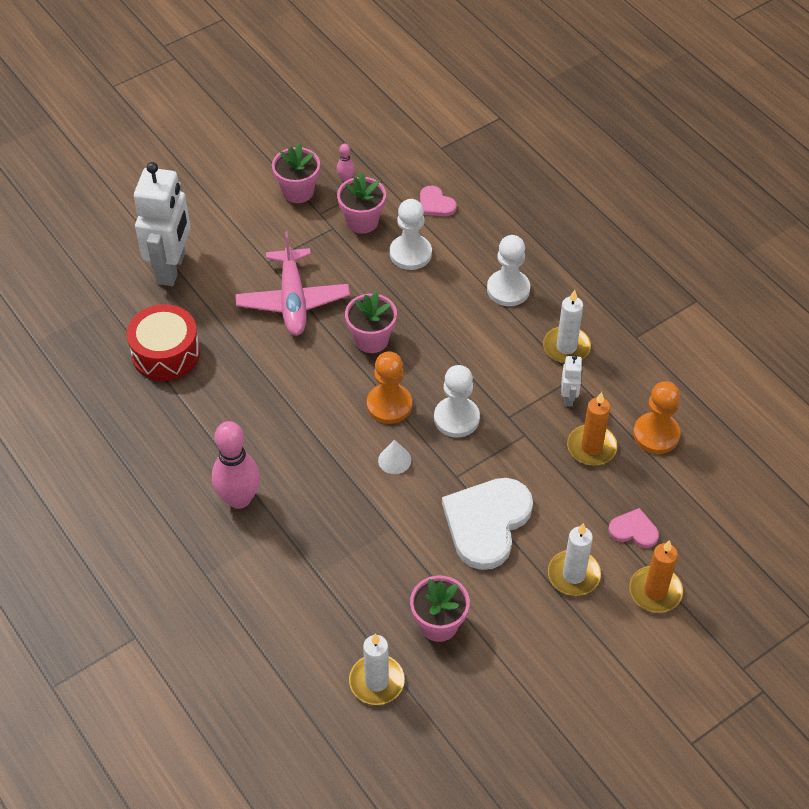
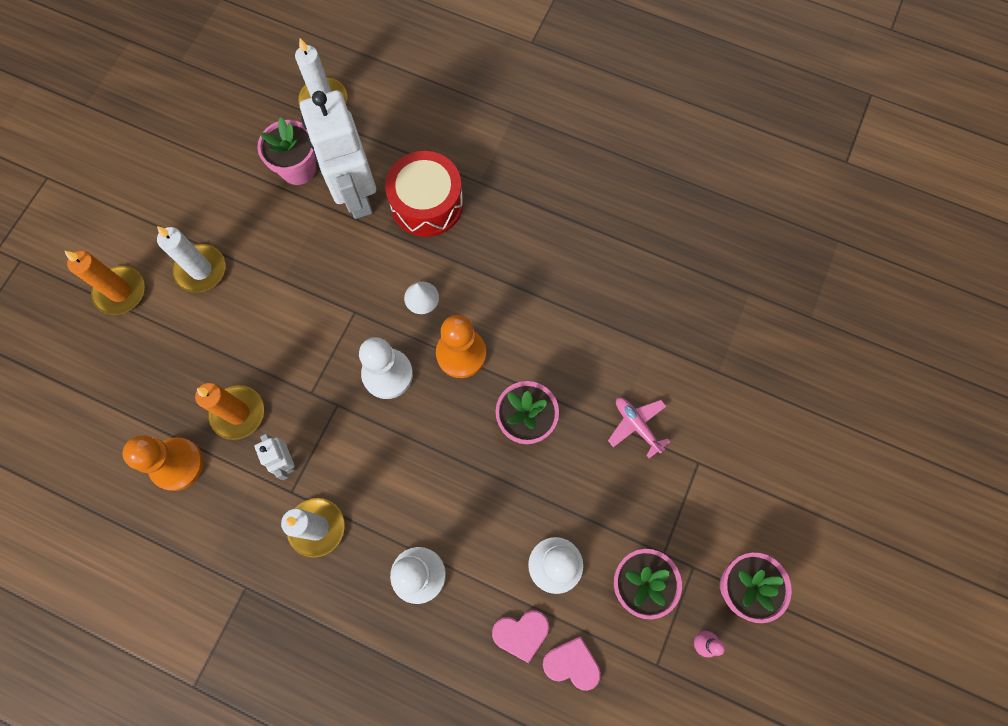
camera: 150 degrees right, 20 degrees up
(166, 353) = (711, 294): red drum -> red drum (427, 203)
(172, 268) = (787, 396): white robot -> white robot (356, 195)
(239, 499) = (534, 188): pink bowling pin -> none
(293, 301) = (637, 425): pink plane -> pink plane, size x0.51
(487, 523) = (302, 279): white heart -> none
(634, 530) = (162, 343): pink heart -> pink heart (521, 633)

